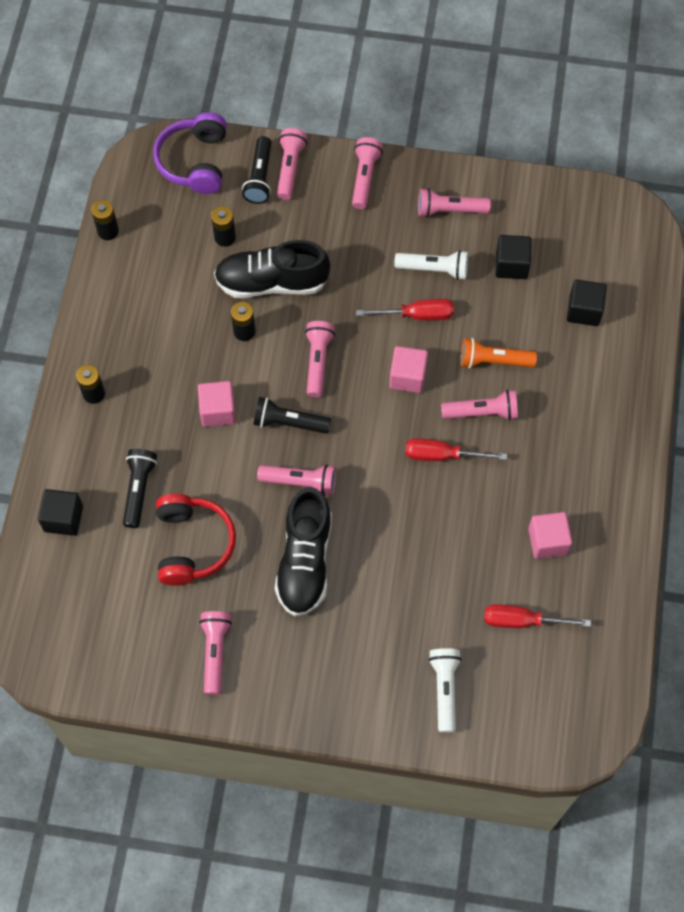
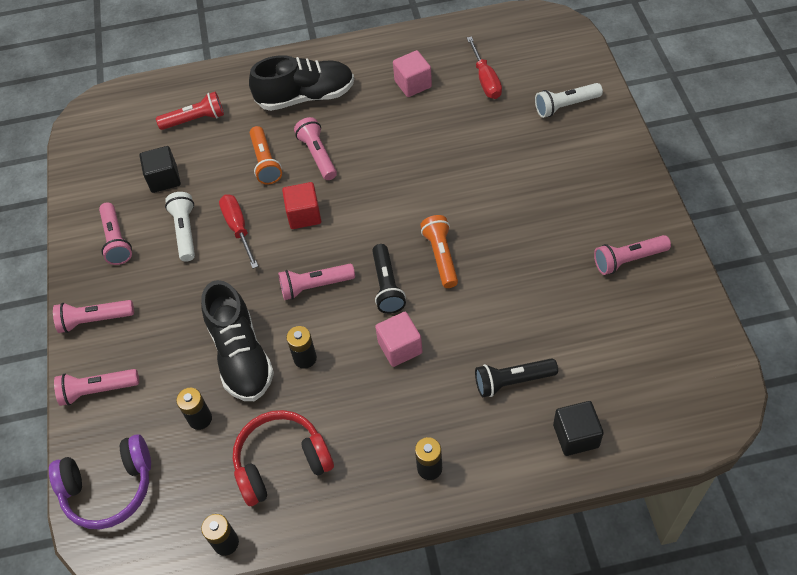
camera: 105 degrees left, 10 degrees down
(192, 544) = (542, 315): red headphones -> red headphones (281, 462)
(259, 177) = (116, 414): black flashlight -> none
(300, 482) = (441, 256): pink flashlight -> orange flashlight
(305, 561) = (512, 227): black shoe -> black shoe (306, 97)
(407, 377) = (304, 215): pink cube -> red cube
(441, 455) = (369, 168): red screwdriver -> none
(584, 310) = (195, 120): black cube -> red flashlight

